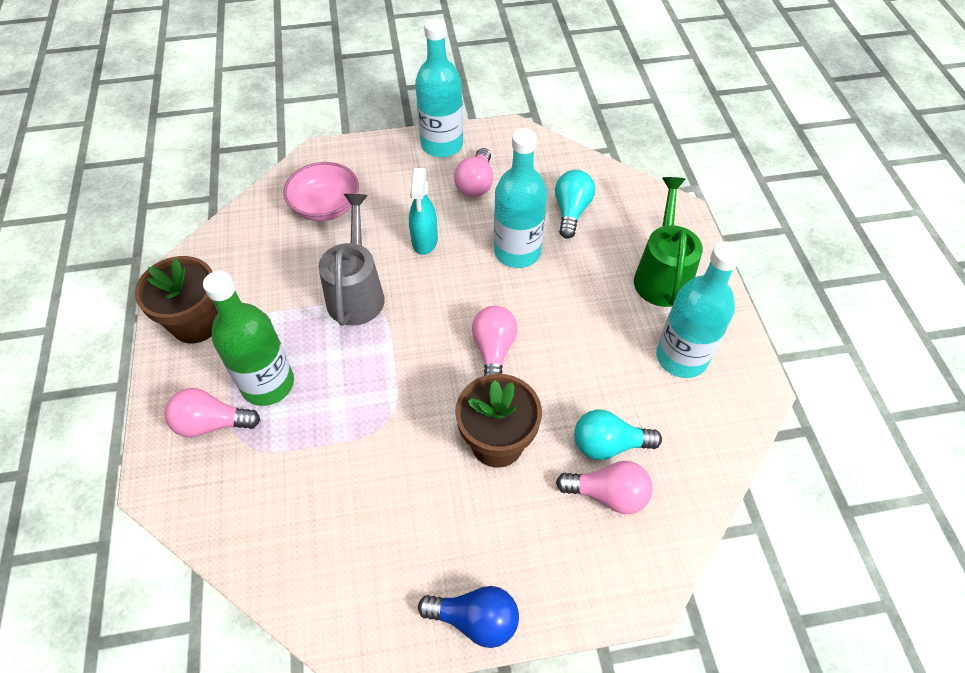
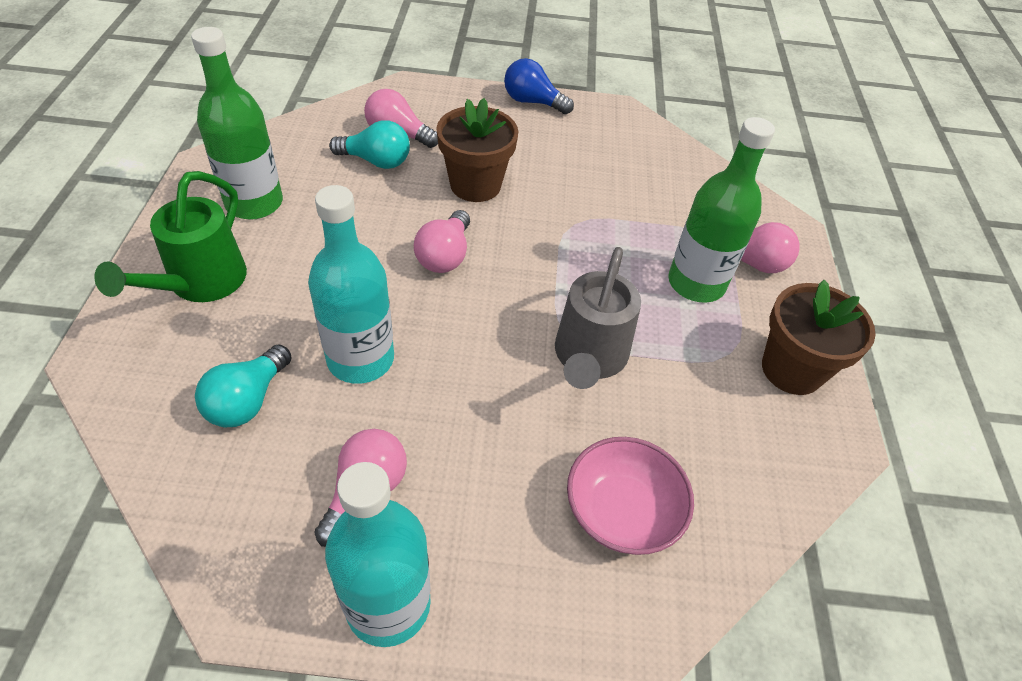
camera: 170 degrees left, 5 degrees down
(424, 241) = (481, 408): turquoise spray bottle -> none
(681, 357) = (254, 203): turquoise bottle -> green bottle

